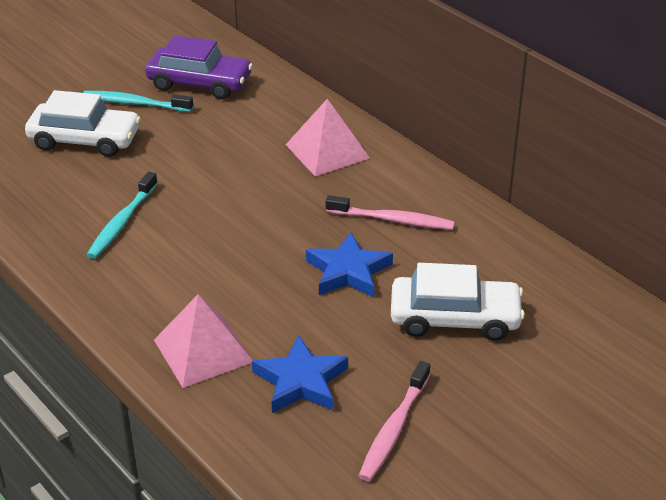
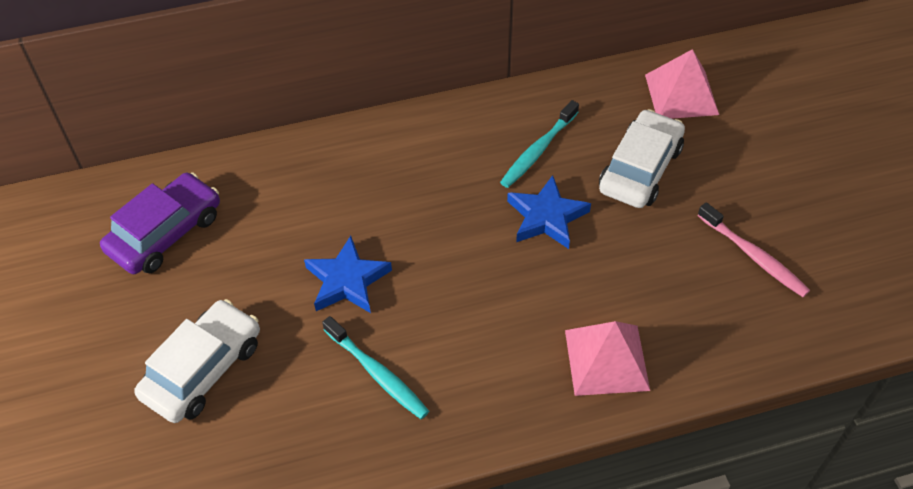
camera: 65 degrees left, 15 degrees up
(135, 103) = (163, 303): turquoise toothbrush -> turquoise toothbrush (538, 150)
(300, 381) = (675, 299): blue star -> blue star (347, 280)
(327, 151) = (359, 170): pink pyramid -> pink pyramid (681, 94)
(393, 220) = (491, 160): pink toothbrush -> none

